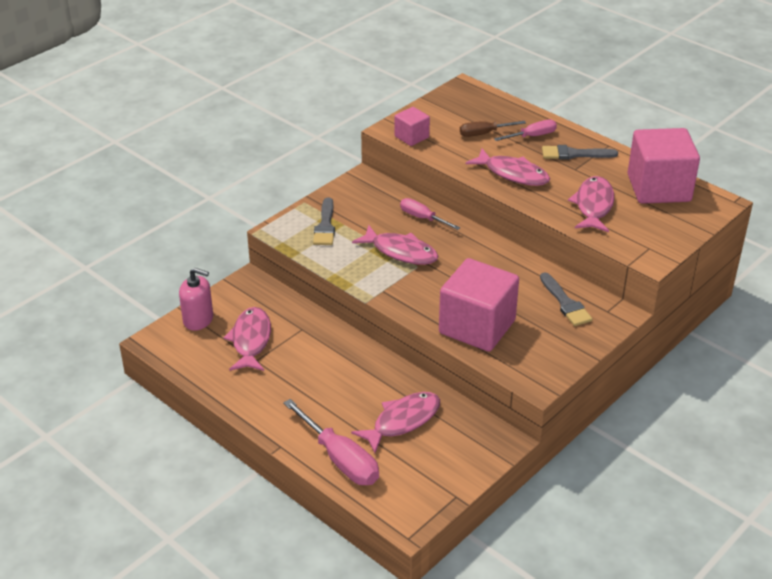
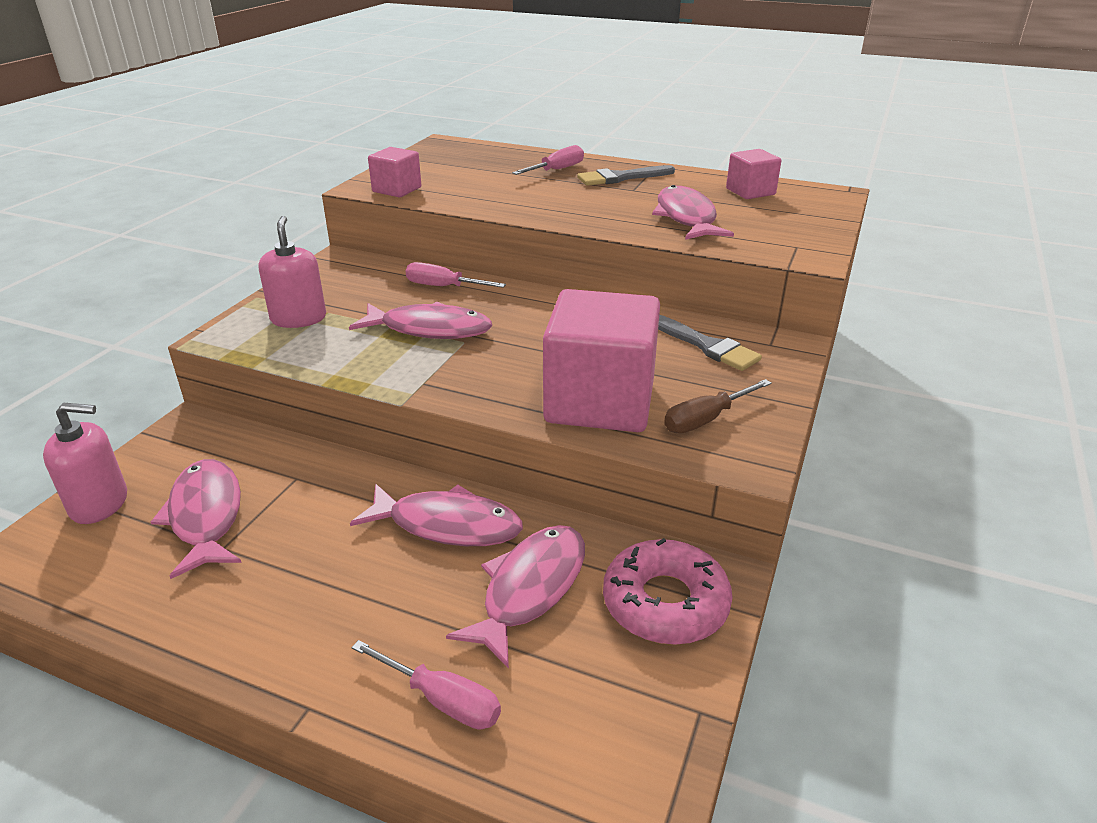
camera: 20 degrees left, 5 degrees down
(325, 226) = (298, 318): grey brush -> pink soap dispenser
(341, 459) = (443, 700): pink screwdriver -> pink screwdriver, size x0.60
(468, 446) = (665, 603): none -> pink donut
(483, 133) = (492, 175): brown screwdriver -> brown screwdriver (705, 420)
(513, 174) = (557, 204): pink fish -> pink fish (447, 525)
(658, 188) = (750, 192): pink cube -> pink cube, size x0.50

